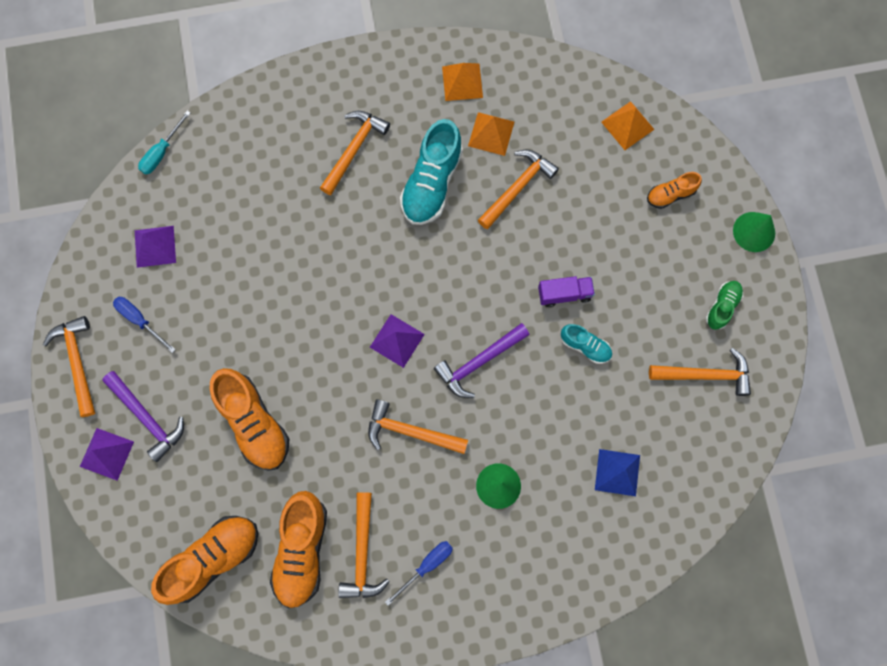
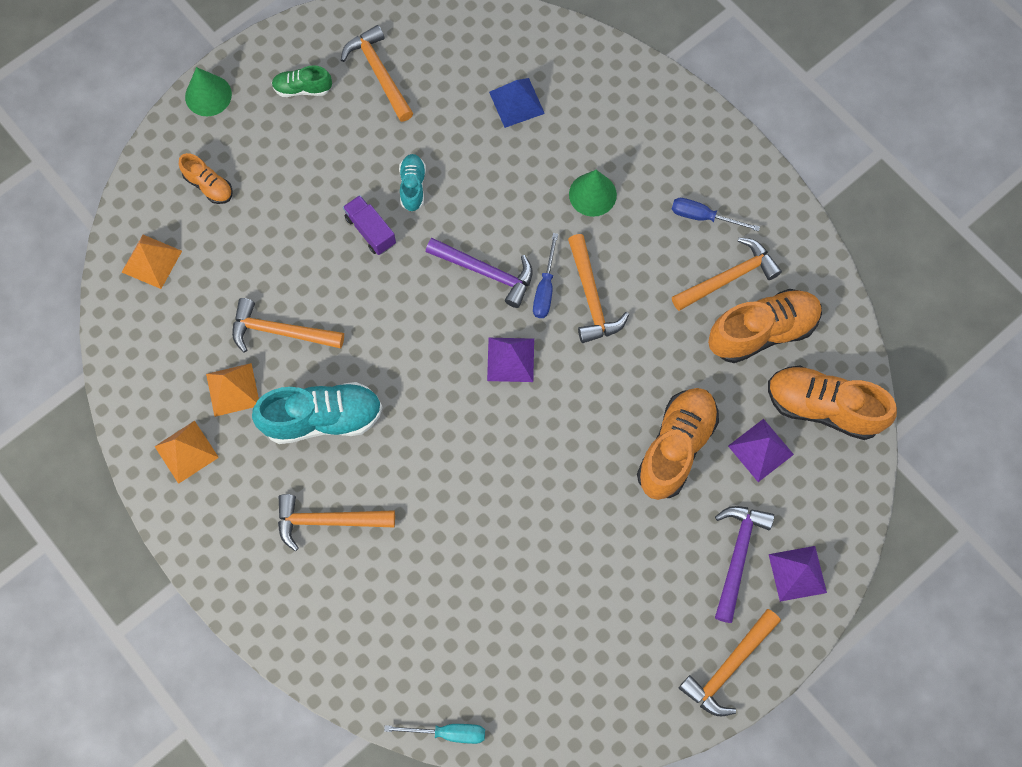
camera: 120 degrees left, 5 degrees down
(140, 320) = (646, 630): blue screwdriver -> blue screwdriver (545, 288)
(155, 246) = (558, 667): purple pyramid -> purple pyramid (760, 450)

